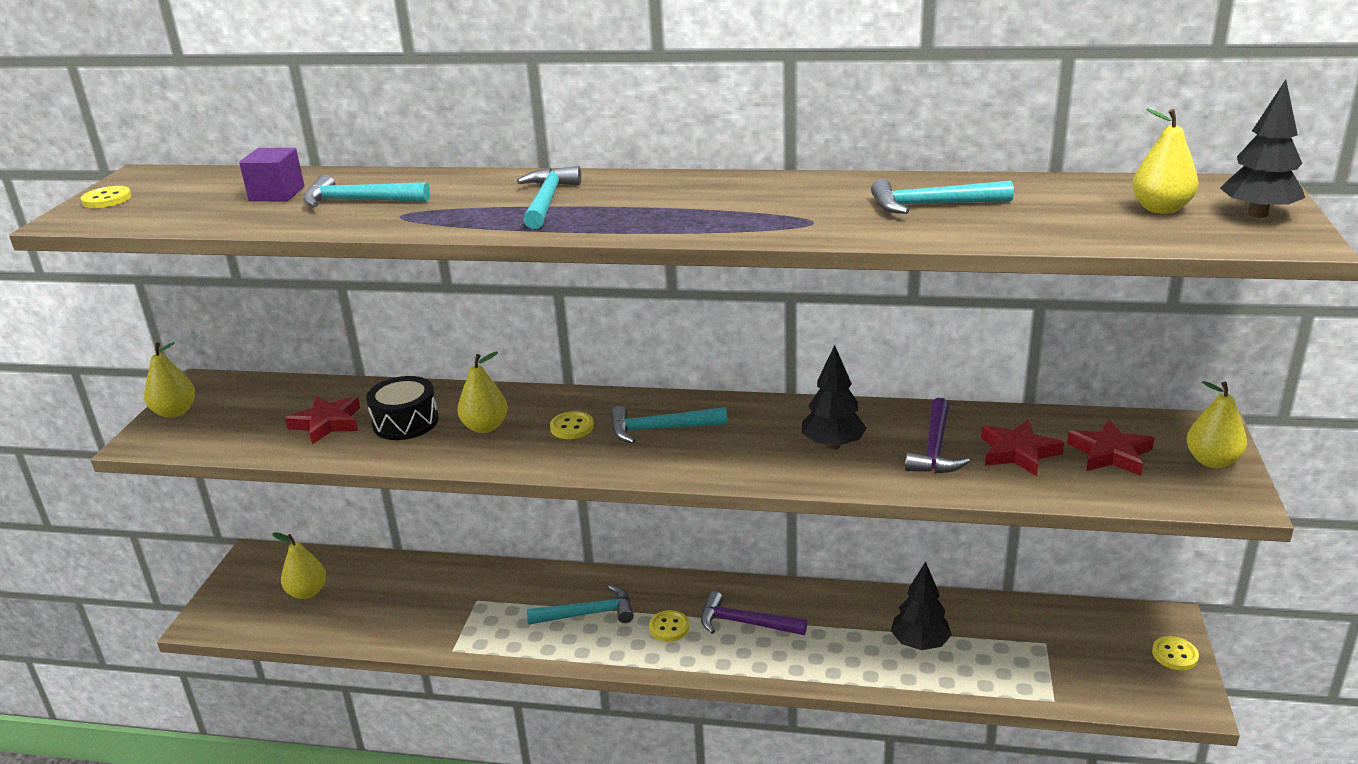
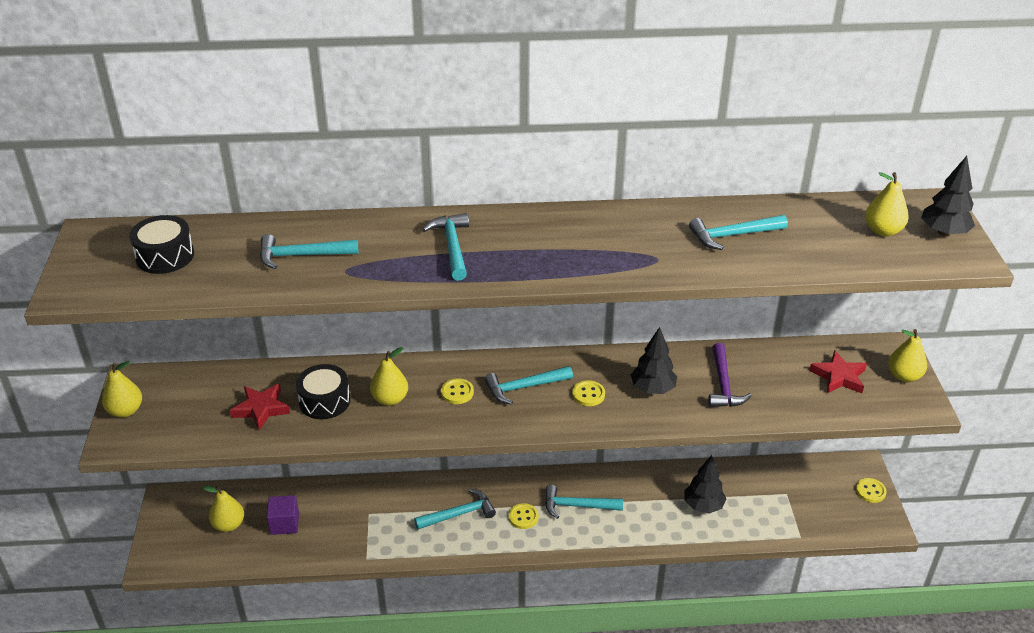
camera: 15 degrees left, 10 degrees up
(107, 199) = (81, 266): yellow button -> yellow button (588, 394)
(204, 195) = (165, 256): none -> black drum
(277, 194) = (227, 251): purple cube -> purple cube (284, 523)
(745, 623) = (577, 506): purple hammer -> turquoise hammer
(1018, 452) = (779, 382): red star -> none

